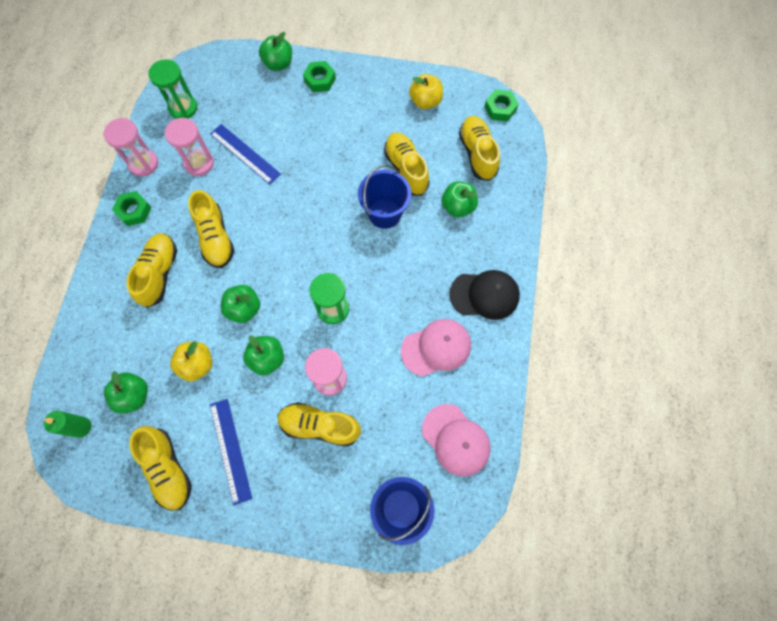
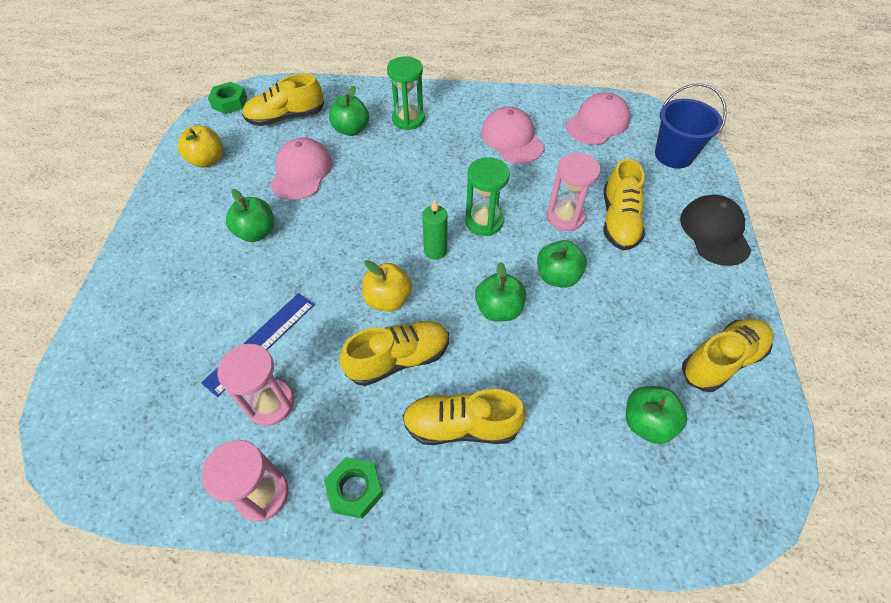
camera: 95 degrees left, 15 degrees down
(81, 427) = (713, 486): green candle -> green candle (435, 251)
(183, 108) = (156, 449): green hourglass -> green hourglass (408, 119)
(197, 364) = (583, 351): yellow apple -> yellow apple (388, 299)
(230, 450) = (674, 298): blue ruler -> none
(278, 64) = (102, 320): green apple -> green apple (256, 232)
(320, 80) = (147, 266): green nut -> none
(384, 213) = (359, 186): blue bucket -> none
(406, 169) = (301, 172): yellow shoe -> pink cap
(484, 295) = (450, 109): black cap -> black cap (714, 232)

